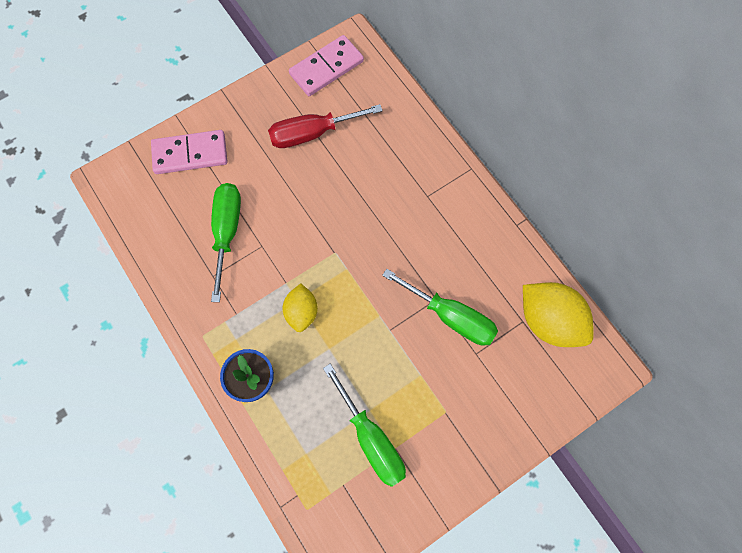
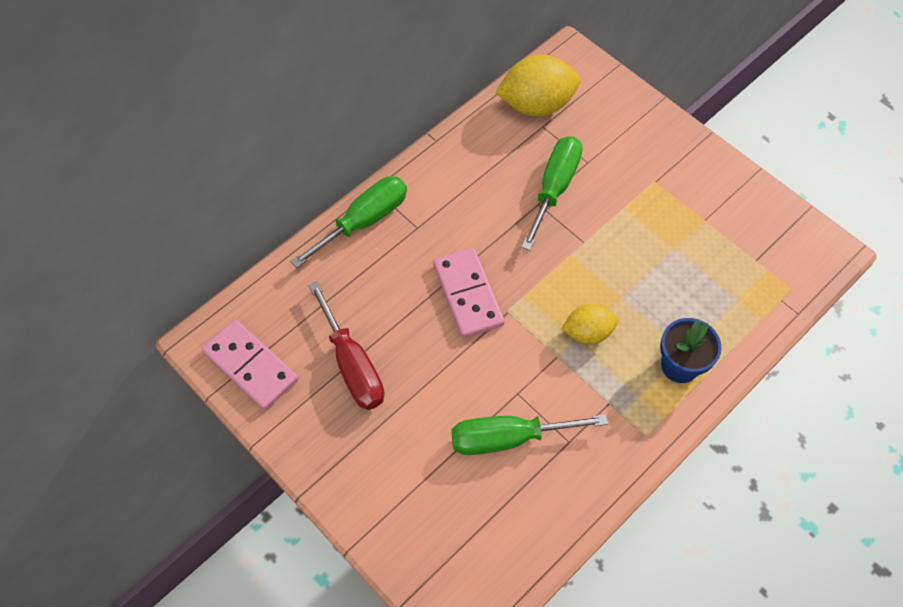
camera: 100 degrees left, 10 degrees down
(190, 154) = (406, 513): pink domino -> pink domino (467, 294)
(371, 438) = (702, 242): green screwdriver -> green screwdriver (364, 221)
(549, 321) = (536, 105): yellow lemon -> yellow lemon turned 45 degrees clockwise

